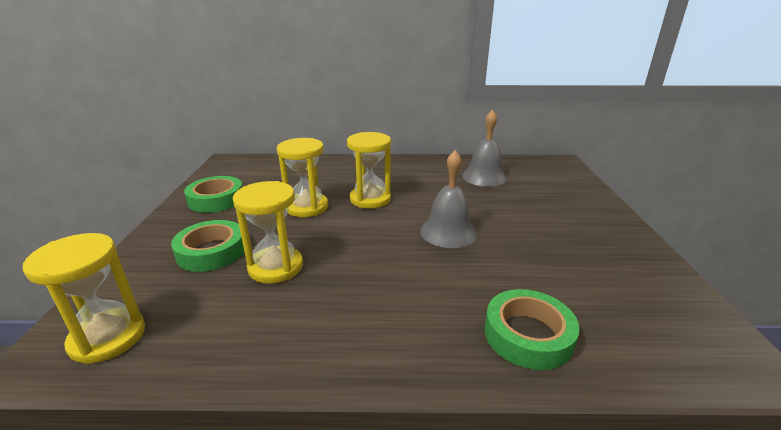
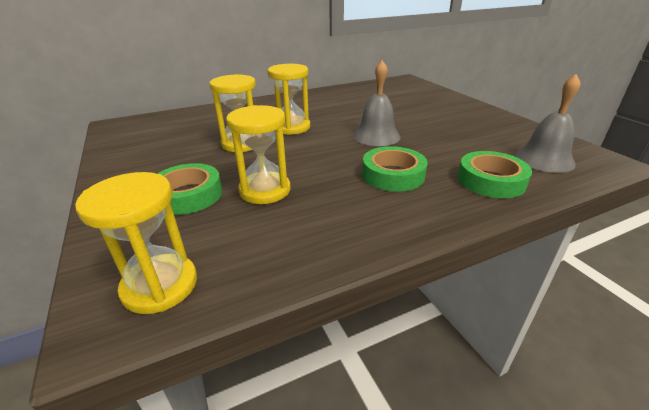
camera: 25 degrees left, 5 degrees up
(216, 199) = (142, 156): green tape -> green tape (393, 175)
(484, 177) = (363, 97): grey bell -> grey bell (544, 159)

